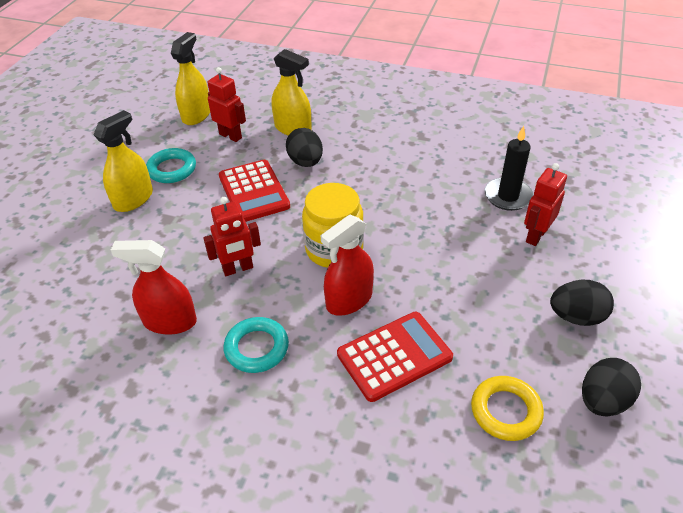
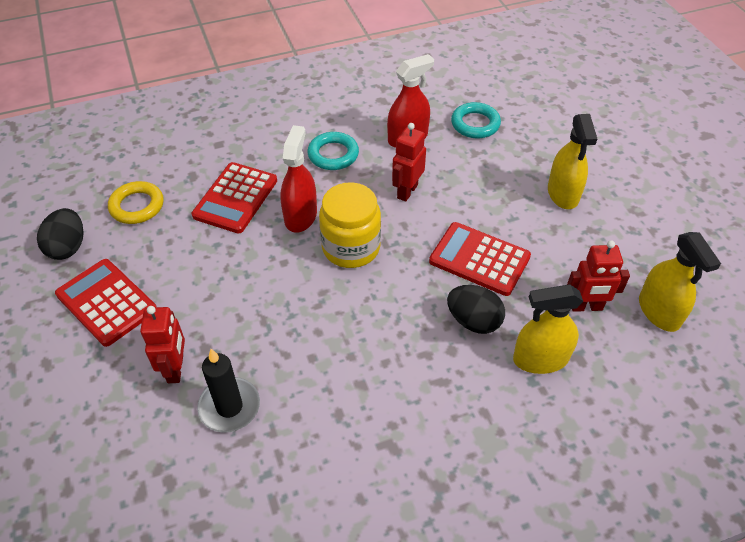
camera: 140 degrees right, 5 degrees up
(172, 169) = (578, 237): turquoise ring -> turquoise ring (475, 124)
(576, 317) = (106, 302): black egg -> red calculator

